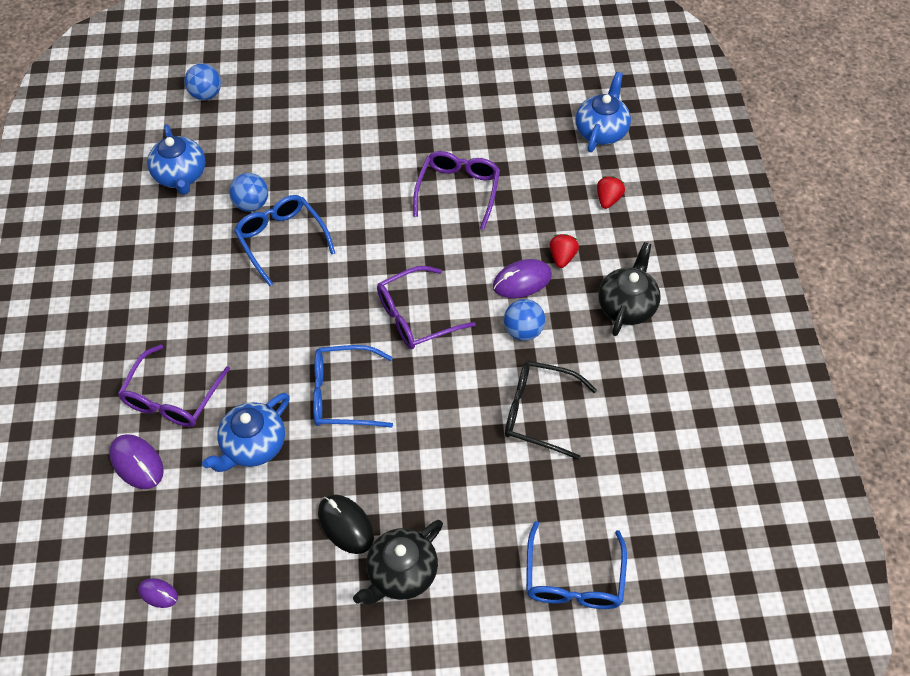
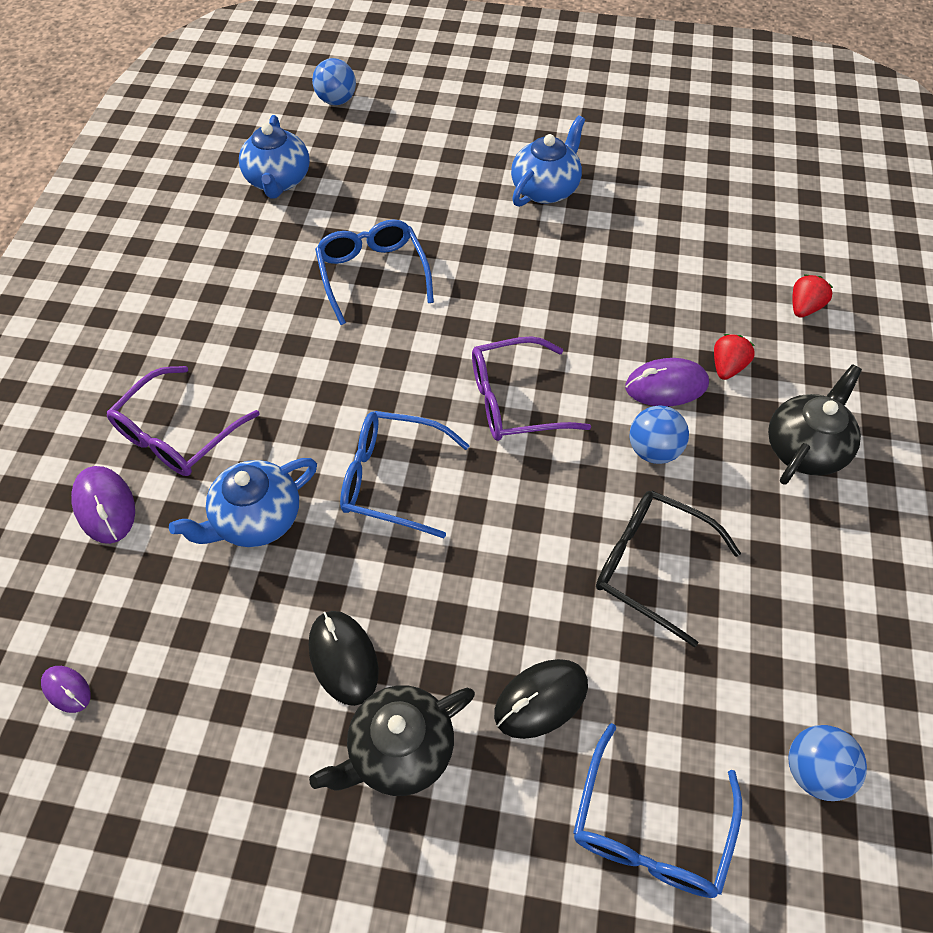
camera: 15 degrees right, 0 degrees up
(251, 204) = (350, 227): blue ball -> blue ball (814, 770)
(458, 191) = (608, 260): purple glasses -> none
(486, 518) = (541, 699): none -> black mouse
(601, 131) = (810, 224): blue teapot -> blue teapot (545, 189)

